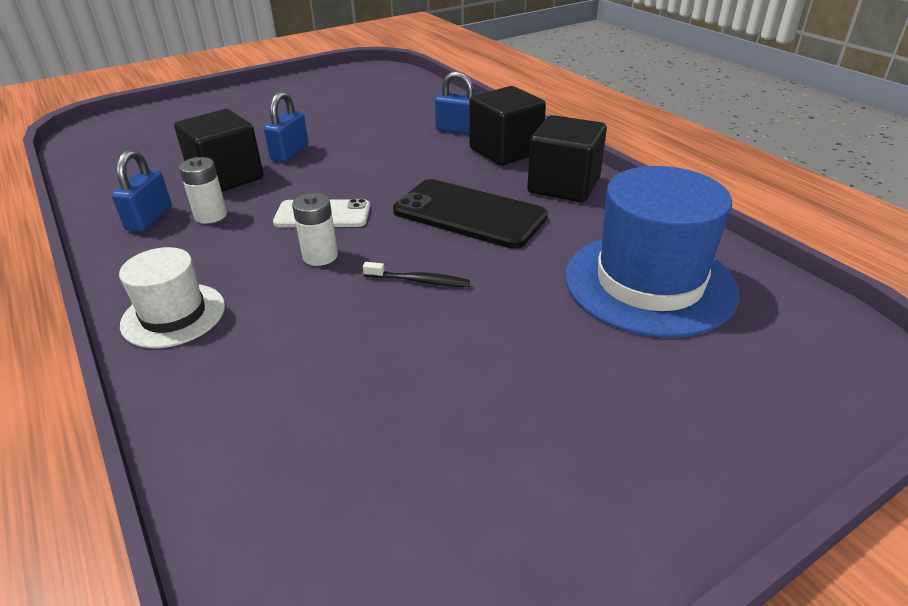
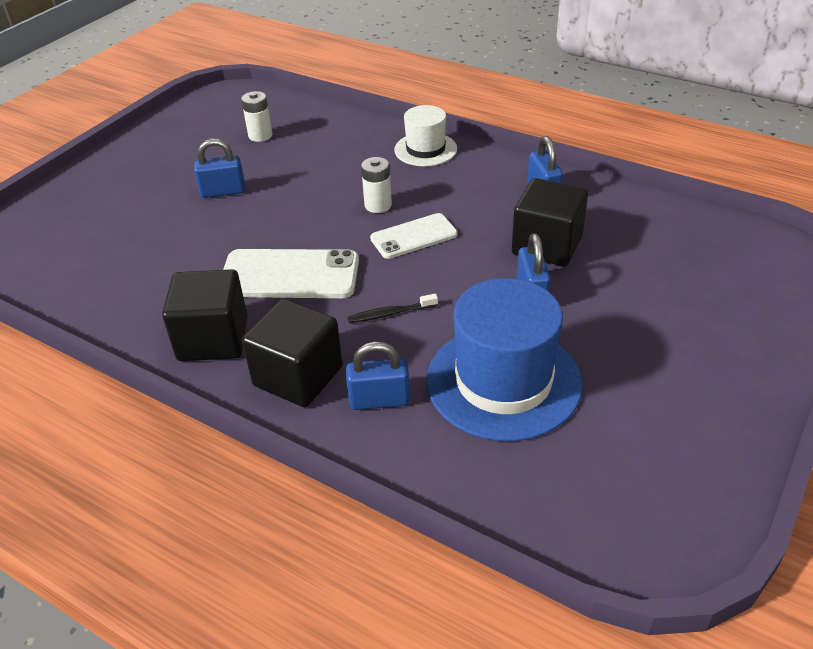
camera: 155 degrees right, 5 degrees up
(210, 215) = (501, 208): white battery -> white battery (260, 135)
(419, 281) = (293, 210): black toothbrush -> black toothbrush (390, 313)
(469, 214) = (290, 275): black phone -> white phone
(495, 340) = (223, 191): none -> blue padlock
(649, 283) = (125, 256): blue hat -> blue hat (503, 381)

